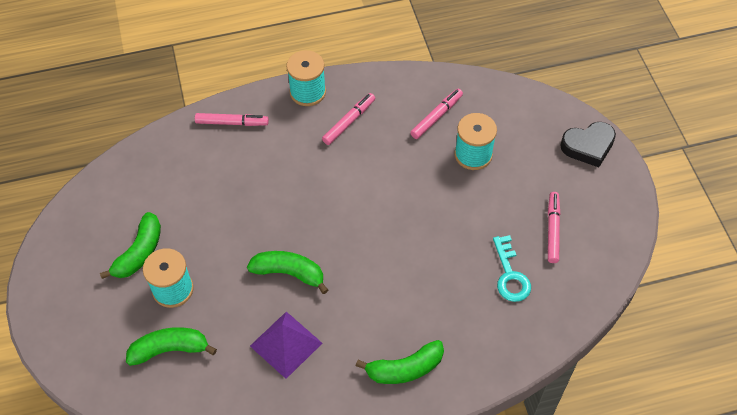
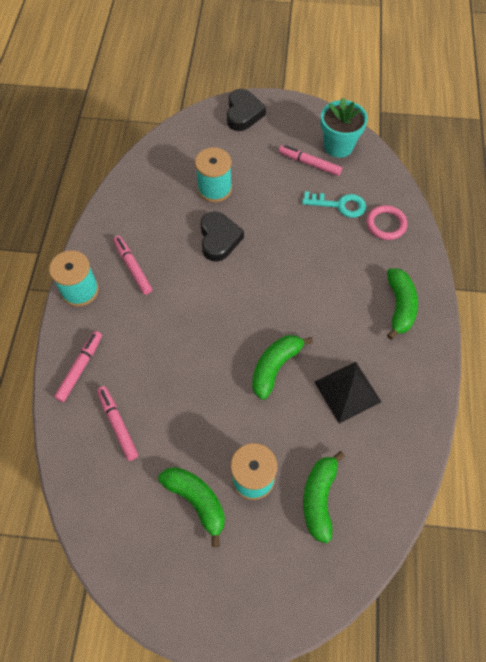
camera: 70 degrees left, 5 degrees up
(286, 344) = (347, 391): purple pyramid -> black pyramid
(413, 179) = (219, 239): none -> black heart
(436, 116) = (162, 200): pink marker -> pink marker (117, 424)
(507, 328) = (386, 224): none -> pink ring
(593, 251) = (338, 146): none -> turquoise flower pot

